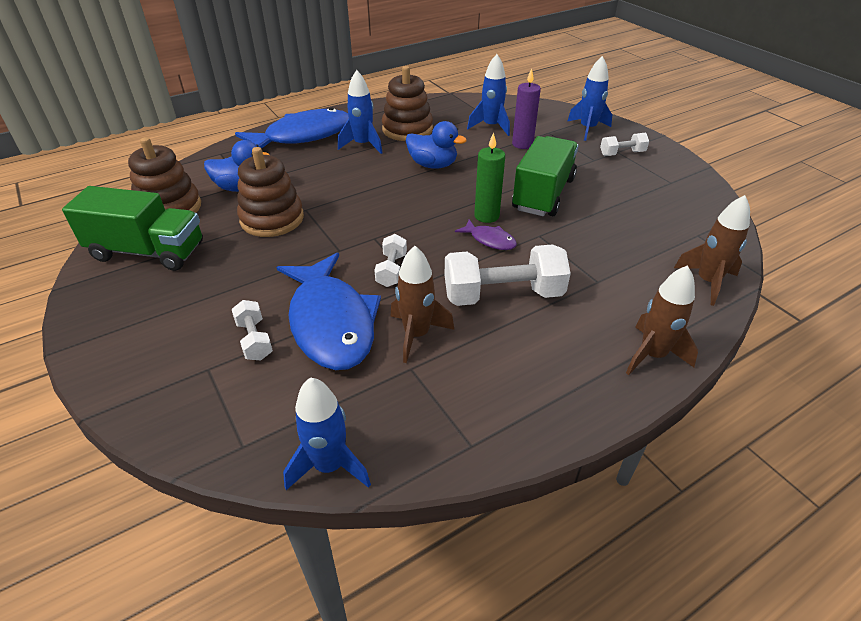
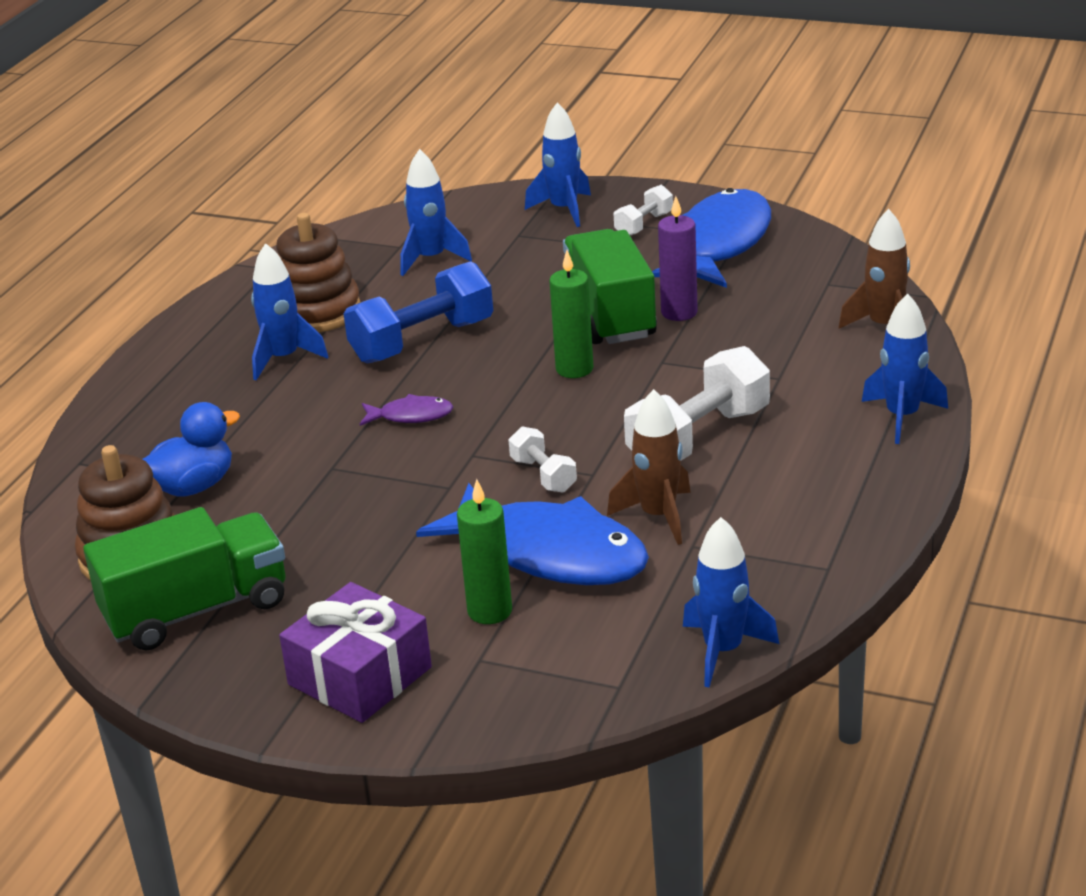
camera: 35 degrees left, 10 degrees down
(147, 338) = (360, 676): none -> purple gift
(254, 340) = (489, 611): white dumbbell -> green candle
(272, 219) = (304, 498): brown stacking toy -> none
(302, 136) = (170, 386): blue fish -> blue fish (719, 244)
(433, 165) = (422, 341): blue duck -> blue dumbbell
(490, 240) = (613, 392): purple fish -> purple fish (411, 416)
(522, 144) = (505, 265): purple candle -> purple candle (679, 312)
(652, 355) = (902, 417): brown rocket -> blue rocket

